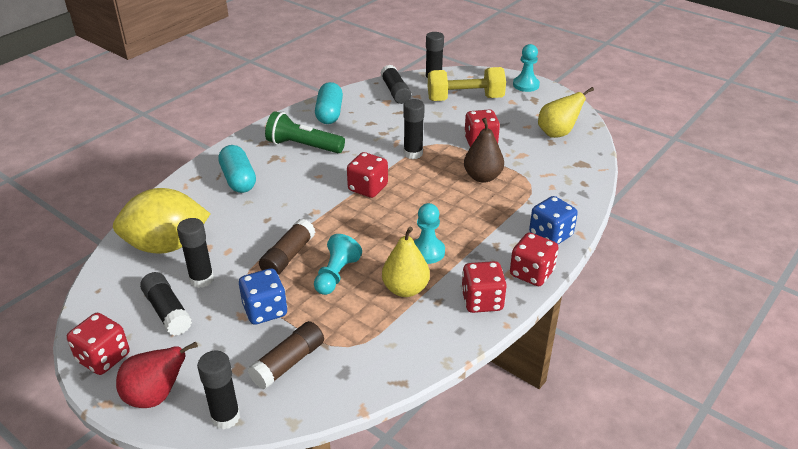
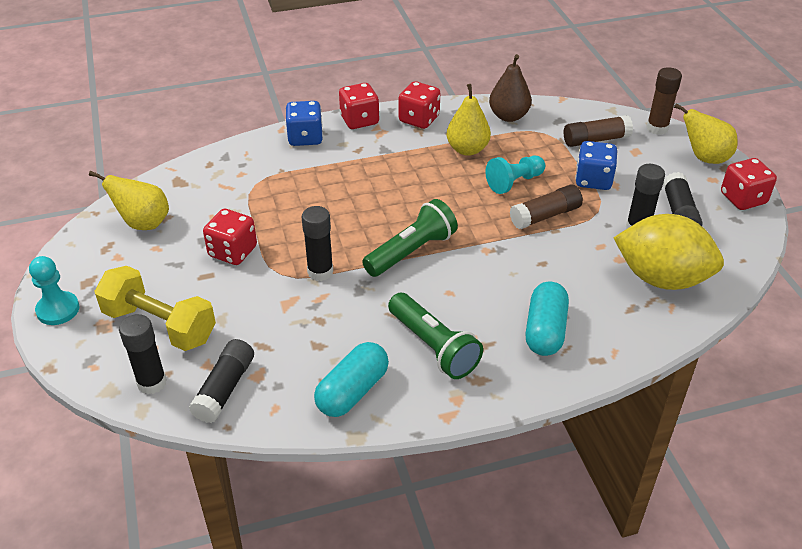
camera: 145 degrees left, 5 degrees up
(156, 396) = (704, 158): red pear -> yellow pear
(225, 417) = (657, 128): black glue stick -> brown glue stick
(368, 188) = (411, 251): red dice -> green flashlight
(427, 252) = (420, 168): turquoise pawn -> none
(482, 177) = (287, 211): brown pear -> brown pear (508, 116)

